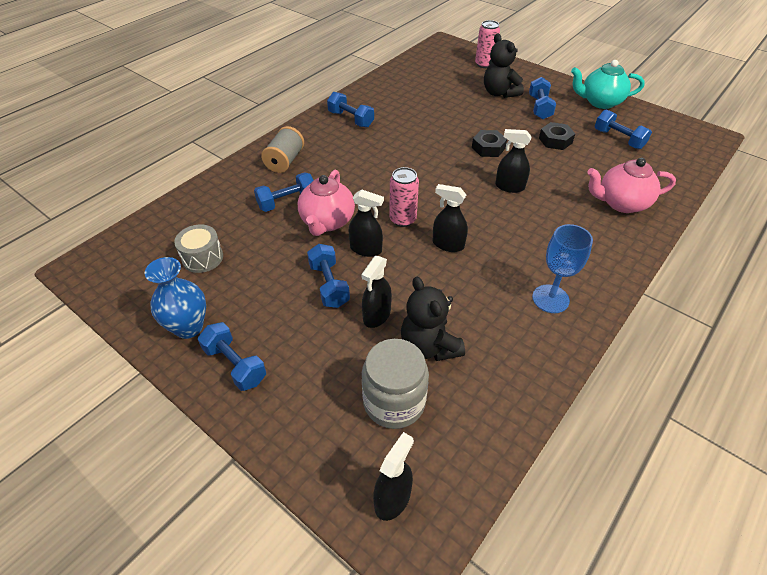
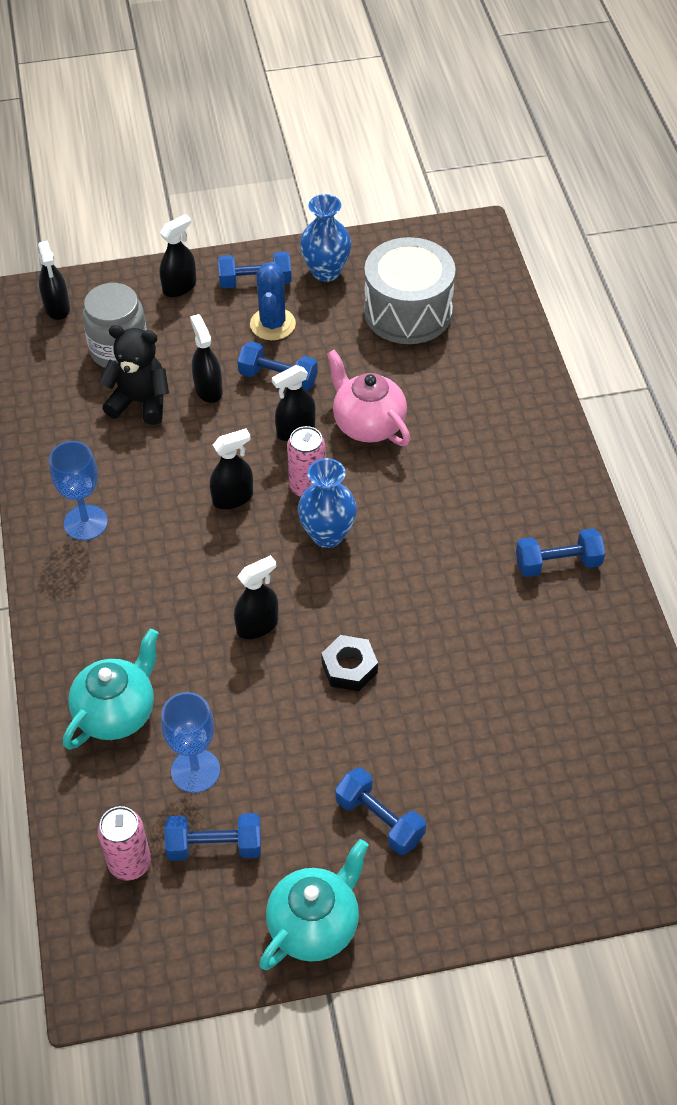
camera: 130 degrees right, 5 degrees up
(202, 258) = (408, 312): grey drum -> grey drum, size x1.89
(277, 322) = (272, 324): none -> blue cactus
(283, 415) = (179, 287): none -> black spray bottle
(285, 161) = (517, 446): grey spool -> none
(287, 202) = (435, 410): blue dumbbell -> none
(425, 194) = (327, 535): none -> blue vase
(484, 64) = (577, 862): pink can -> pink can (129, 863)
(499, 93) = (467, 802): black teddy bear -> none
(555, 140) = (289, 762): black nut -> none
(602, 162) = (195, 770): none -> blue goblet
(621, 203) = (116, 712): pink teapot -> turquoise teapot

